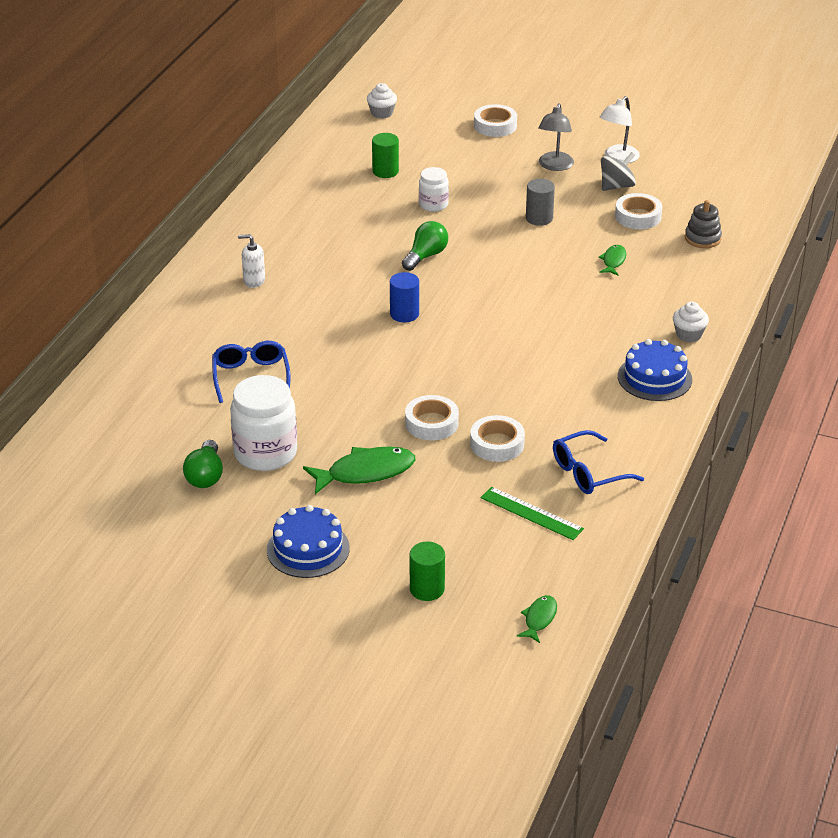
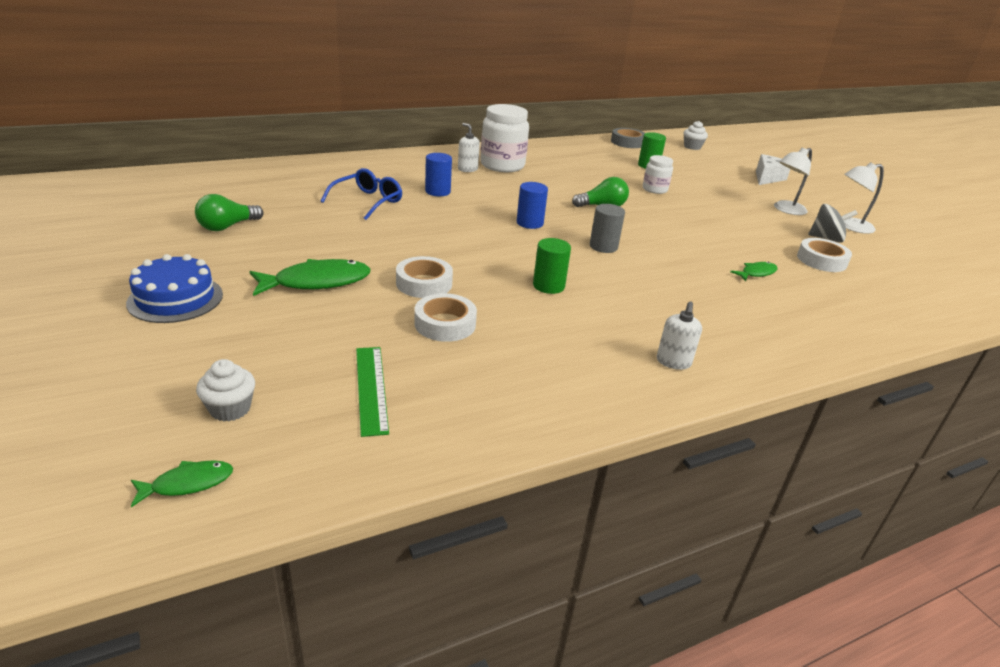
camera: 40 degrees right, 5 degrees down
(265, 453) = (285, 236): white jar -> white jar (502, 165)
(280, 326) = (437, 191): none -> blue cylinder
(320, 143) = (627, 142): none -> grey tape
(365, 472) = (317, 282): green fish -> green fish turned 45 degrees counterclockwise
(427, 589) = (173, 383): green cylinder -> green cylinder (548, 286)
(495, 126) = (767, 178): white tape -> white cheese
(539, 218) = (727, 226): grey cylinder -> grey cylinder (603, 246)
(554, 166) = (785, 210): grey lamp -> white lamp
(588, 473) = (481, 392): blue glasses -> none
(654, 378) = (673, 362): blue cake -> white soap dispenser
(688, 335) = (760, 351): white cupcake -> white cupcake (230, 409)
(702, 238) = (871, 298): grey stacking toy -> none

